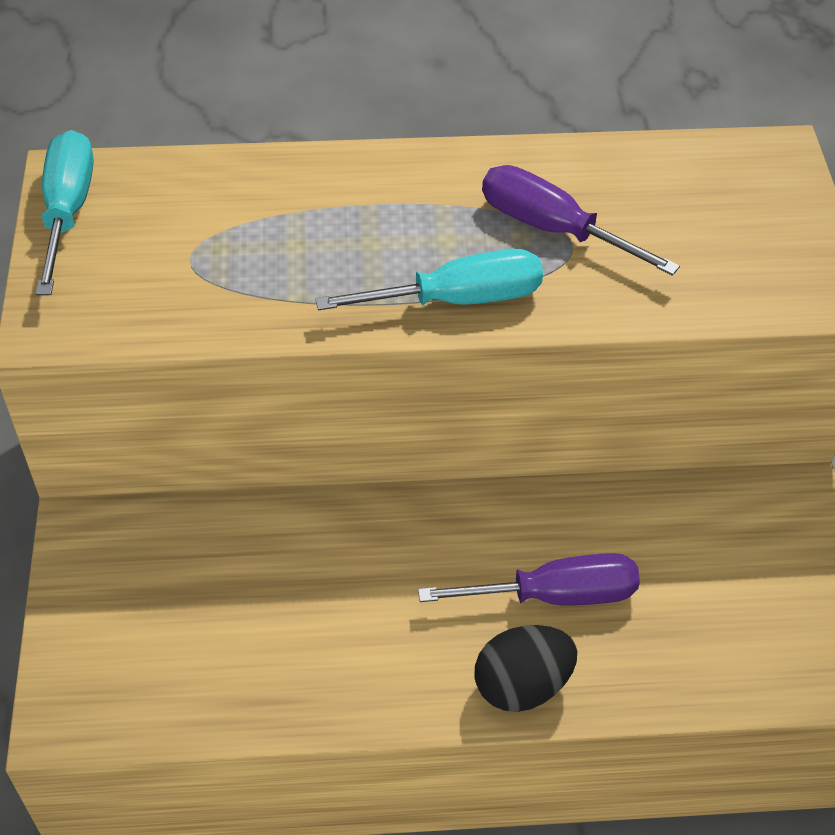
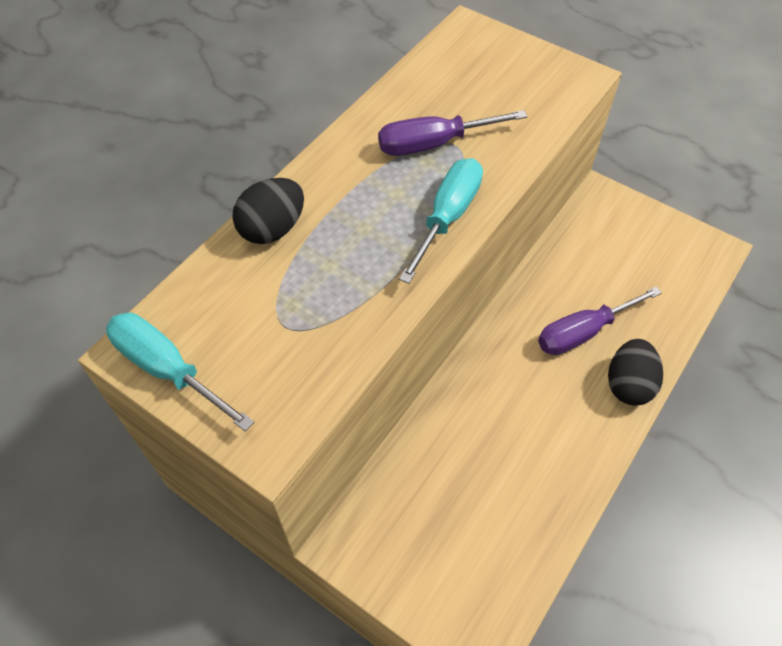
camera: 50 degrees left, 5 degrees up
(298, 178) = (272, 229): none -> black egg
(554, 595) = (583, 332): purple screwdriver -> purple screwdriver turned 150 degrees counterclockwise

